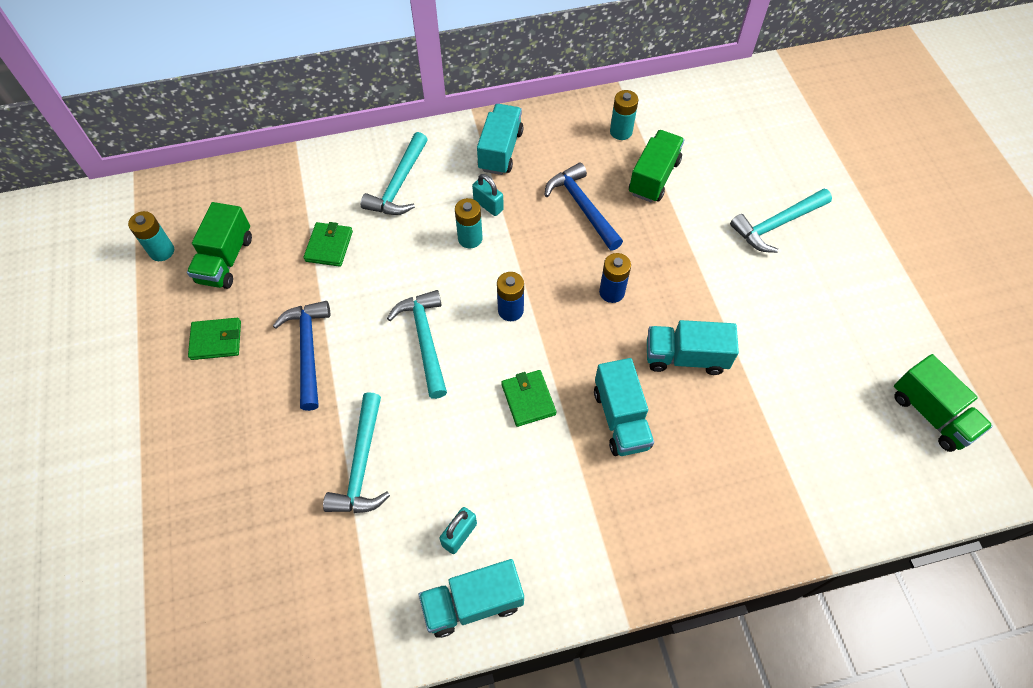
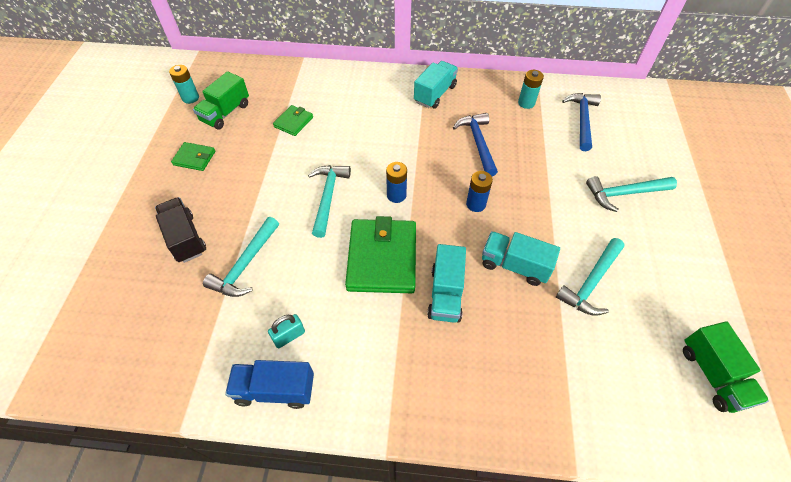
camera: 20 degrees right, 5 degrees down
(263, 456) = (185, 238): none -> black truck
(308, 350) = (248, 181): blue hammer -> blue hammer (582, 120)
(399, 184) = (357, 97): turquoise hammer -> turquoise hammer (591, 282)
(470, 238) = (389, 142): turquoise battery -> none
(473, 603) = (275, 389): turquoise truck -> blue truck
(488, 205) = (411, 125): turquoise padlock -> none
(528, 399) = (382, 258): green wallet -> green wallet, size x2.01
(654, 177) = (539, 137): green truck -> none

